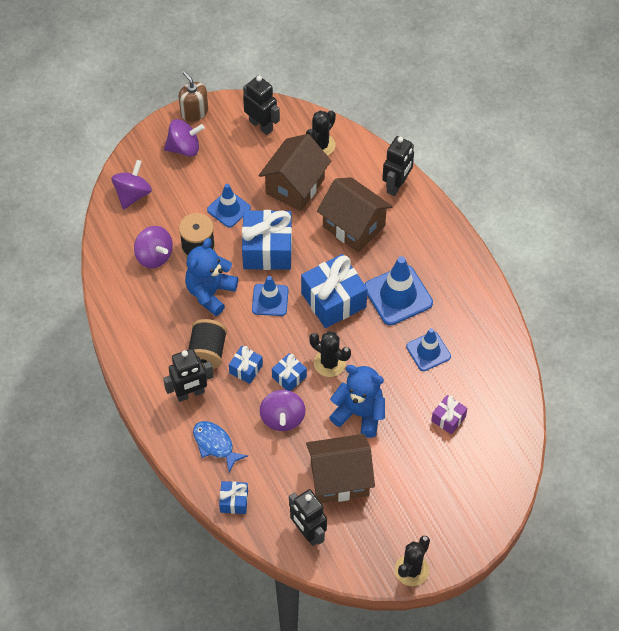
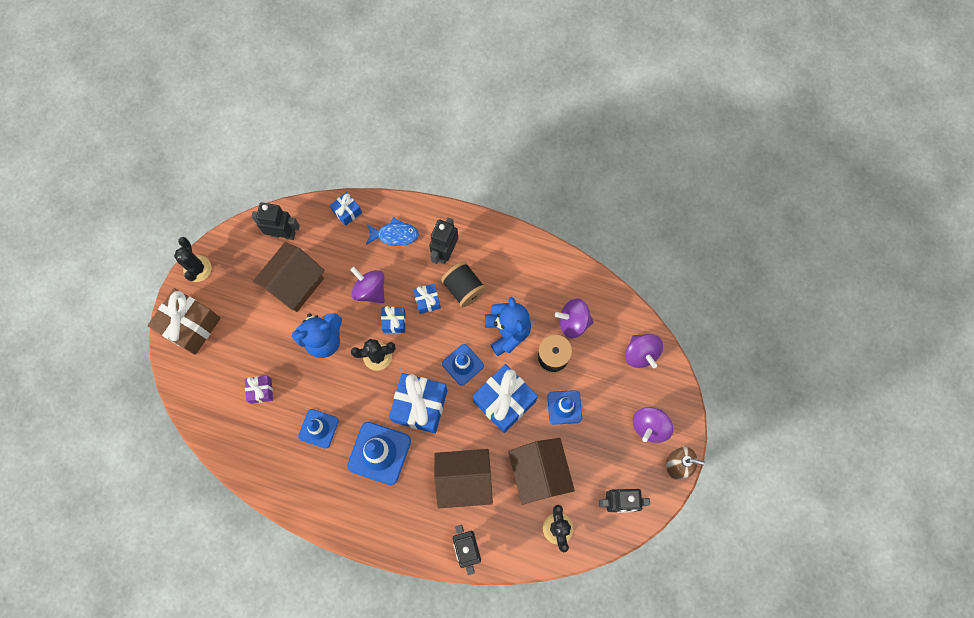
camera: 135 degrees right, 15 degrees up
(461, 524) = (190, 325): none -> brown gift

